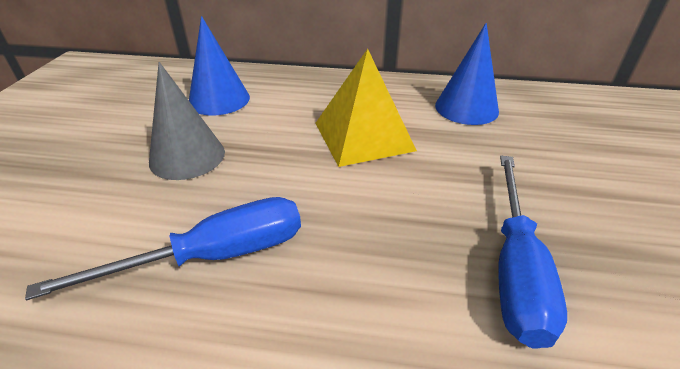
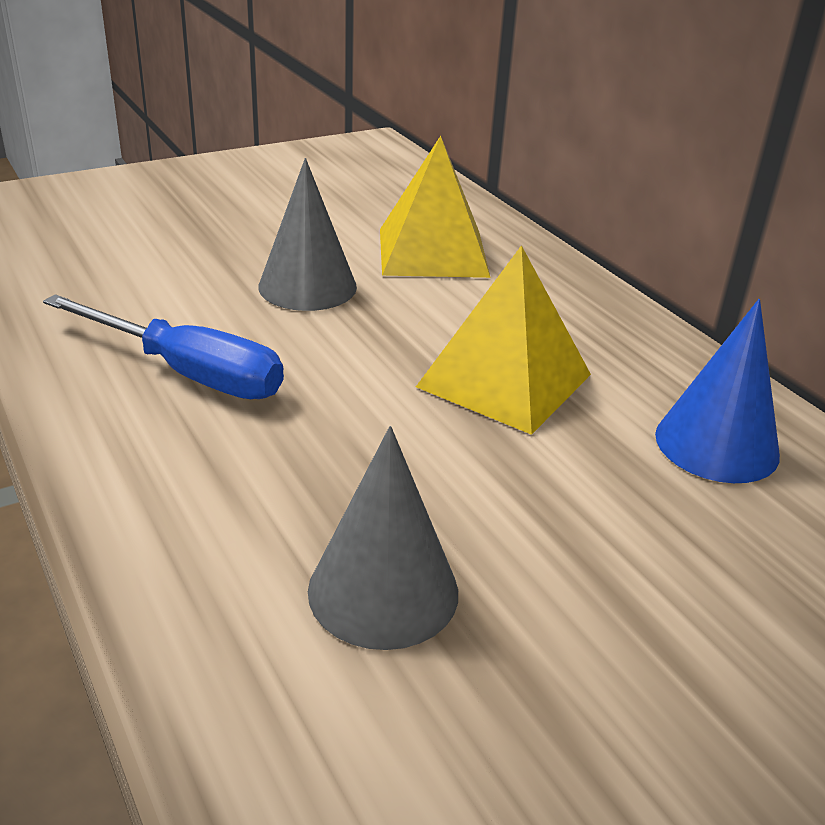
camera: 50 degrees right, 5 degrees down
(219, 100) = (433, 252): blue cone -> yellow pyramid
(515, 269) = (383, 591): blue screwdriver -> grey cone

